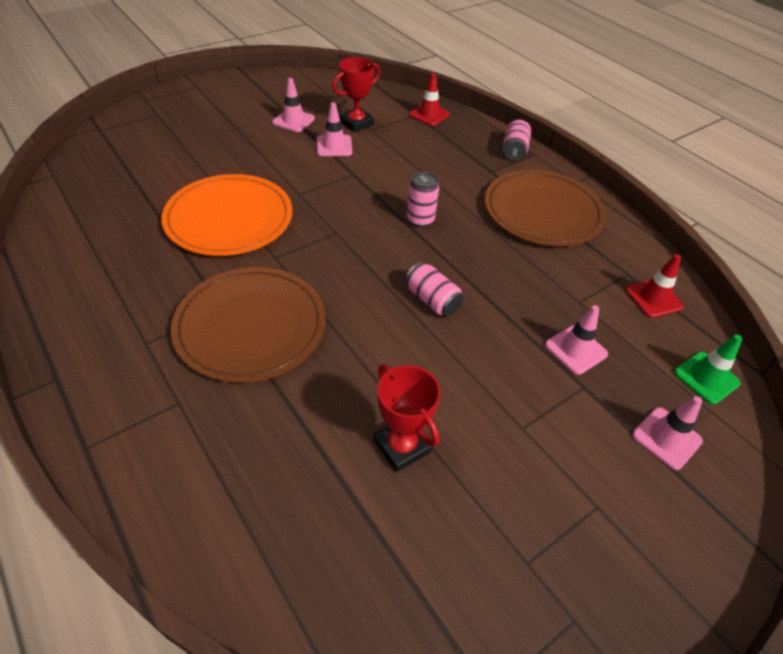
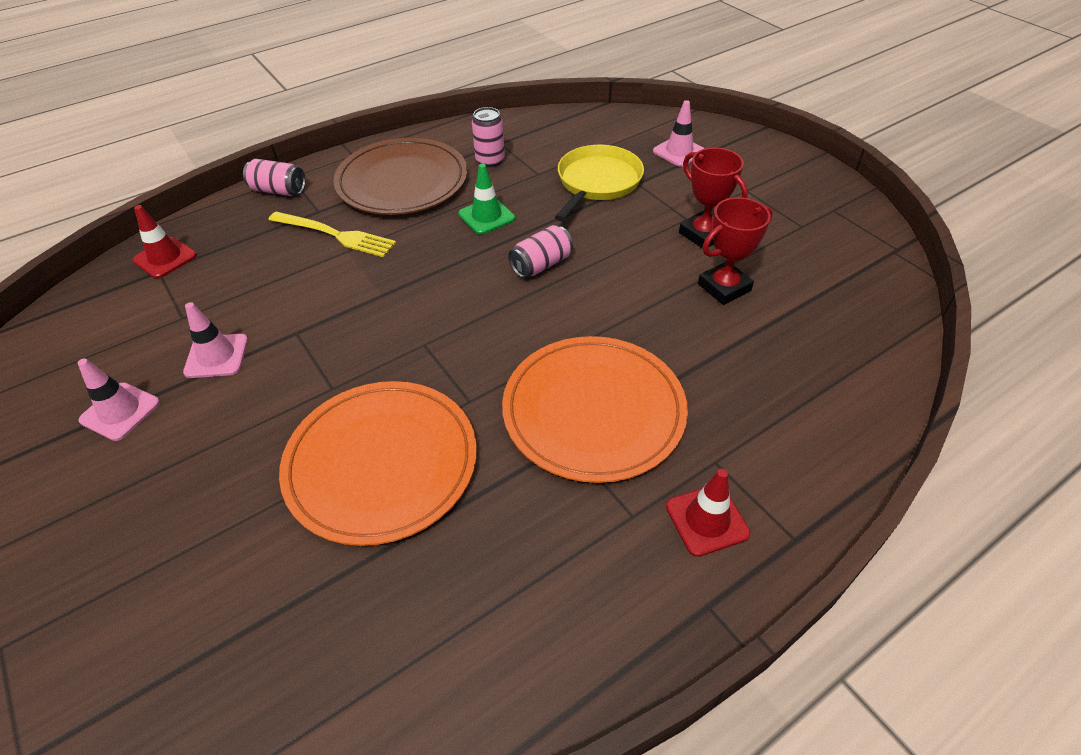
camera: 85 degrees left, 0 degrees up
(251, 326) = (593, 411): brown plate -> orange plate
(356, 123) = (159, 333): red trophy -> red trophy (703, 234)
(420, 220) = (406, 271): pink can -> pink can (490, 160)
(462, 182) = (336, 235): none -> yellow fork
(575, 349) = (597, 182): pink traffic cone -> yellow pan
(653, 298) = (531, 134): red traffic cone -> red traffic cone (707, 520)
(706, 378) = (617, 125): green traffic cone -> green traffic cone (486, 216)

